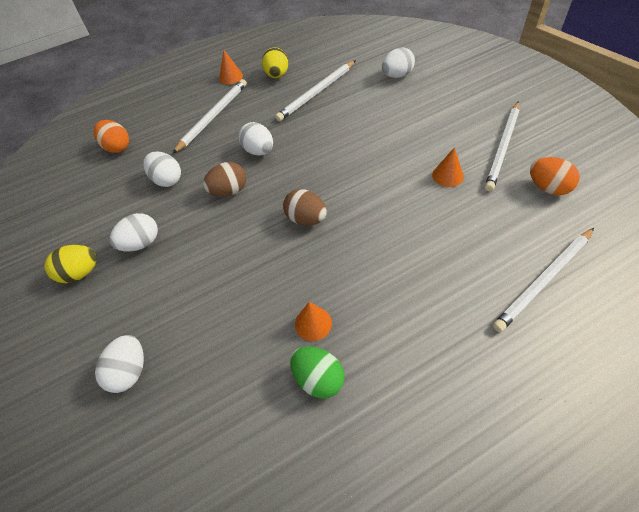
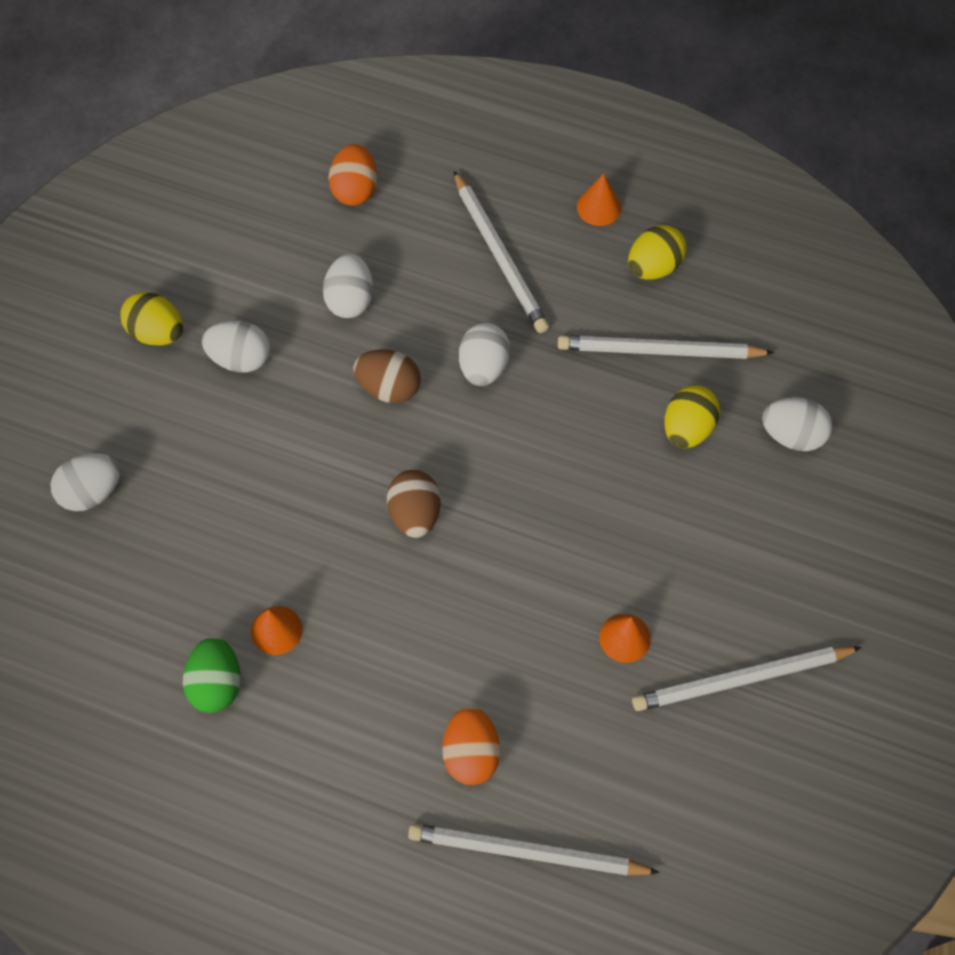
camera: 45 degrees right, 10 degrees up
(213, 117) = (499, 255): white pencil -> white pencil turned 75 degrees clockwise
(362, 103) = (687, 429): none -> yellow egg
(548, 187) = (701, 781): orange egg -> orange egg (471, 753)

